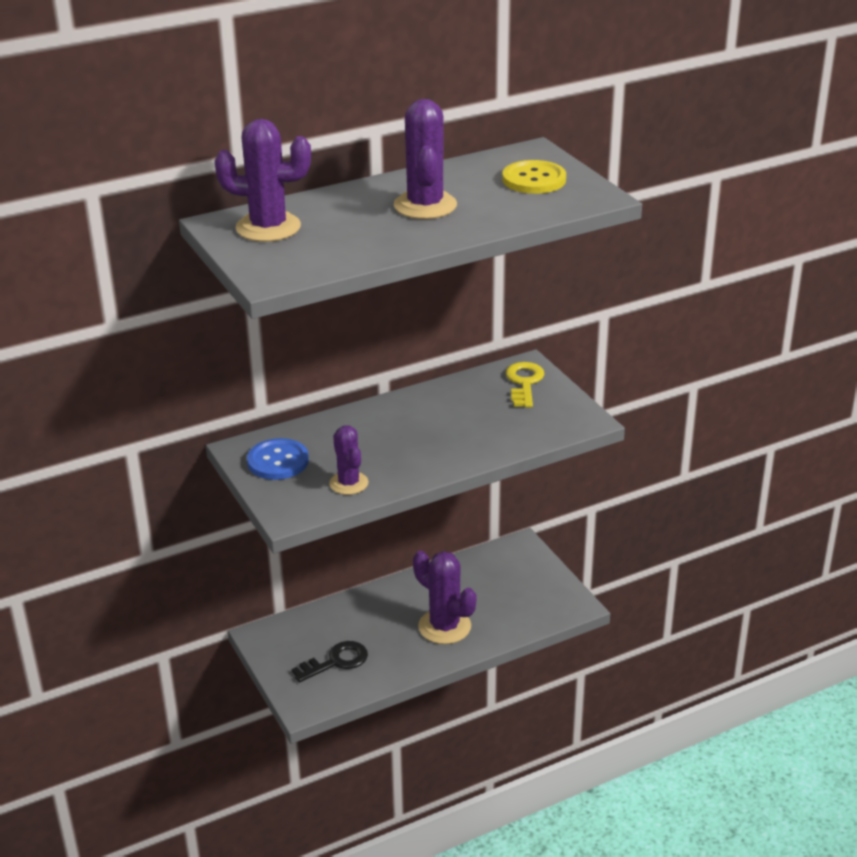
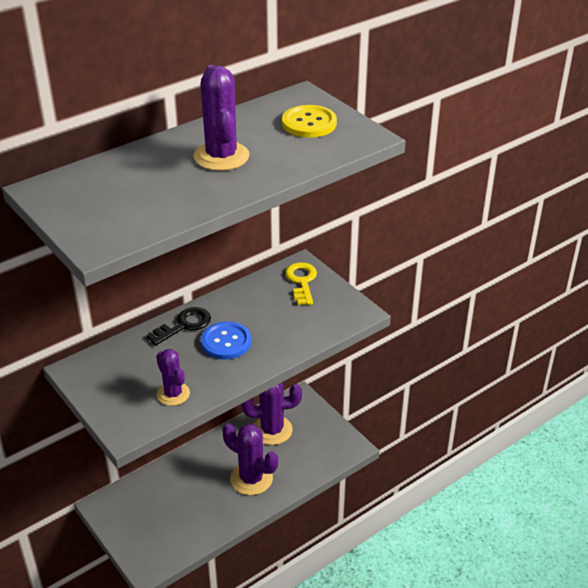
camera: 10 degrees left, 5 degrees up
(268, 227) = (86, 190): purple cactus -> purple cactus (272, 430)
(278, 461) = (108, 378): blue button -> blue button (226, 342)
(336, 661) = (168, 522): black key -> black key (184, 325)

